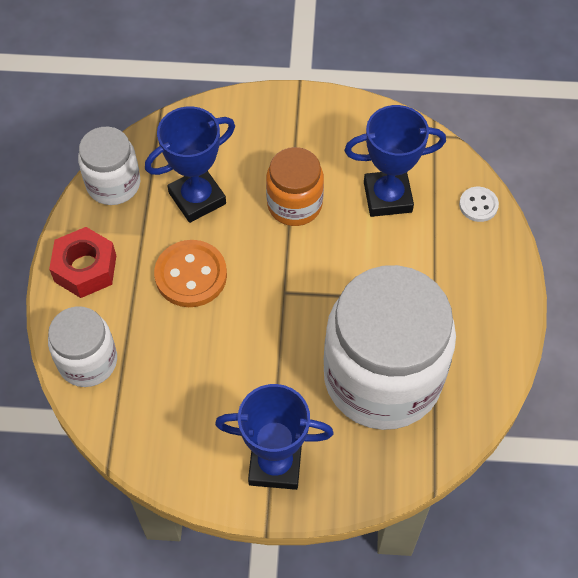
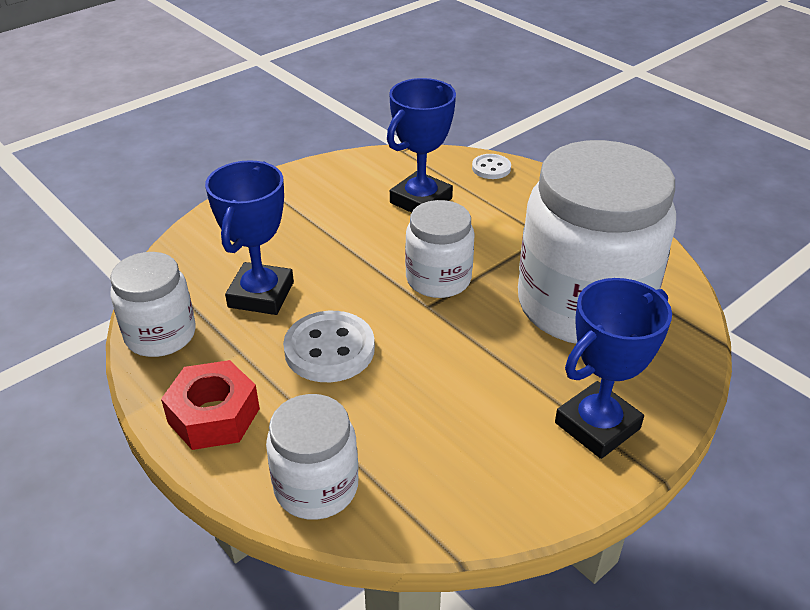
camera: 45 degrees left, 20 degrees down
(191, 275) = (329, 349): orange button -> white button
(294, 204) = (354, 247): orange jar -> none
(316, 276) = (438, 279): none -> white jar

